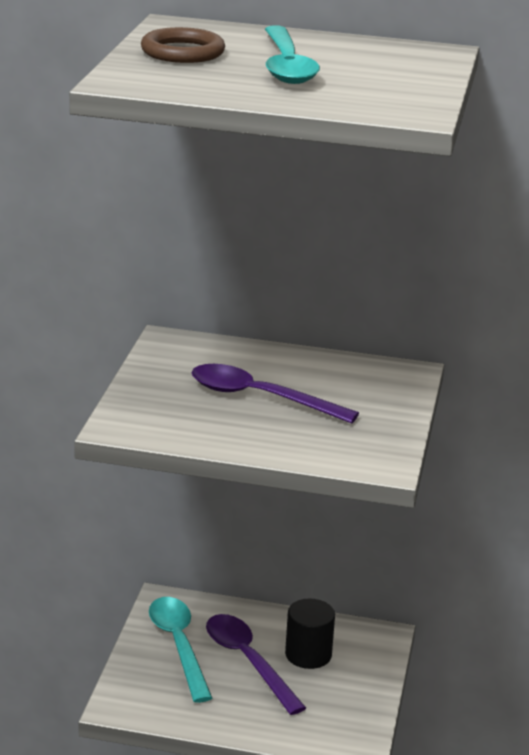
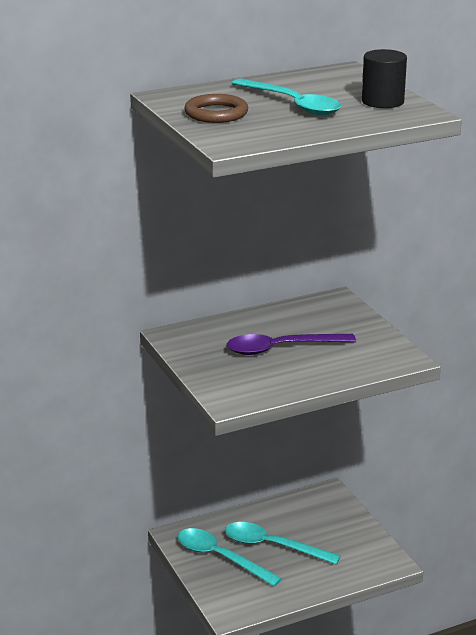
camera: 35 degrees left, 0 degrees up
(248, 661) = (273, 546): purple spoon -> turquoise spoon
(308, 654) = (301, 524): black cylinder -> black cylinder (382, 101)

